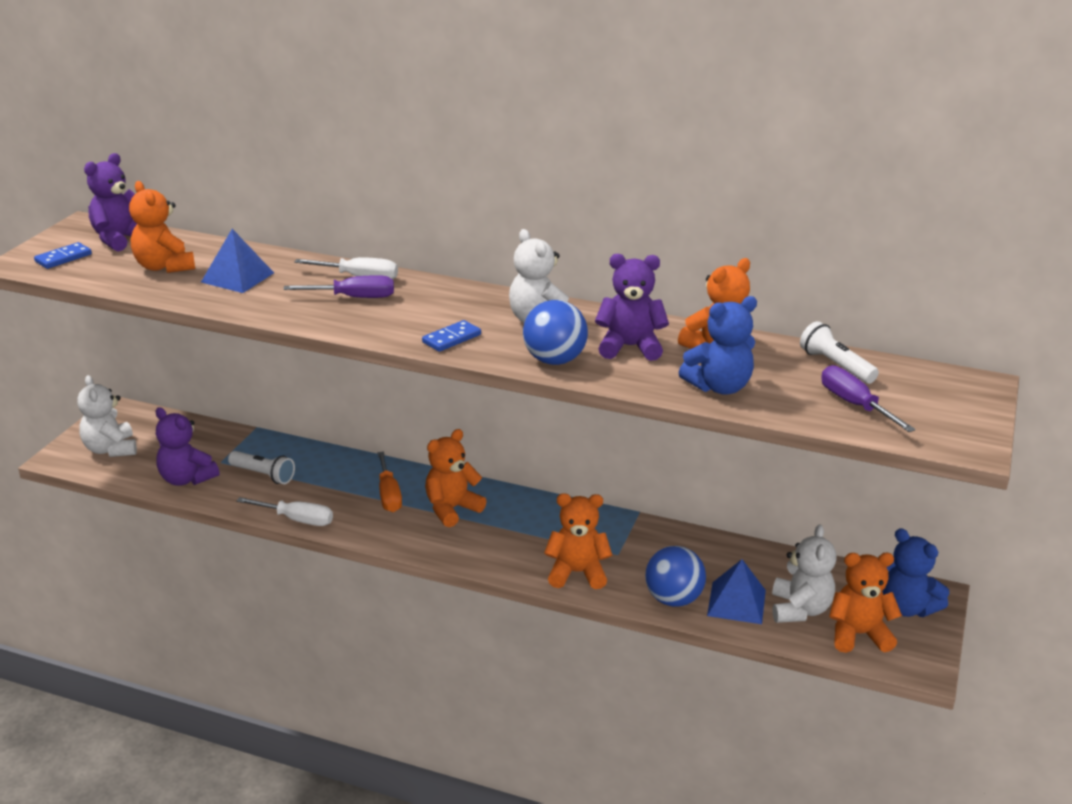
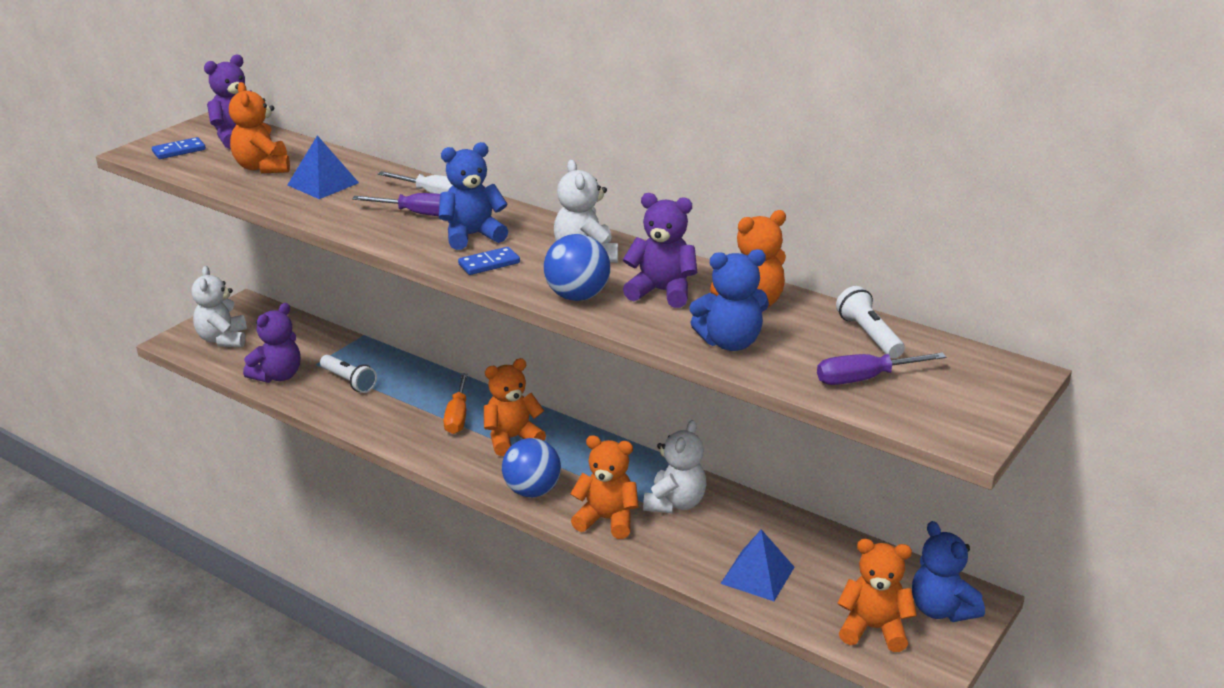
camera: 15 degrees right, 0 degrees up
(186, 479) = (277, 376): purple teddy bear -> purple teddy bear turned 105 degrees counterclockwise
(296, 519) = (360, 428): white screwdriver -> none
(419, 313) = (472, 236): none -> blue teddy bear
(673, 599) = (693, 561): blue ball -> blue ball (532, 491)
(799, 609) = (822, 593): white teddy bear -> white teddy bear (675, 503)
(855, 405) = (865, 379): purple screwdriver -> purple screwdriver turned 90 degrees counterclockwise

